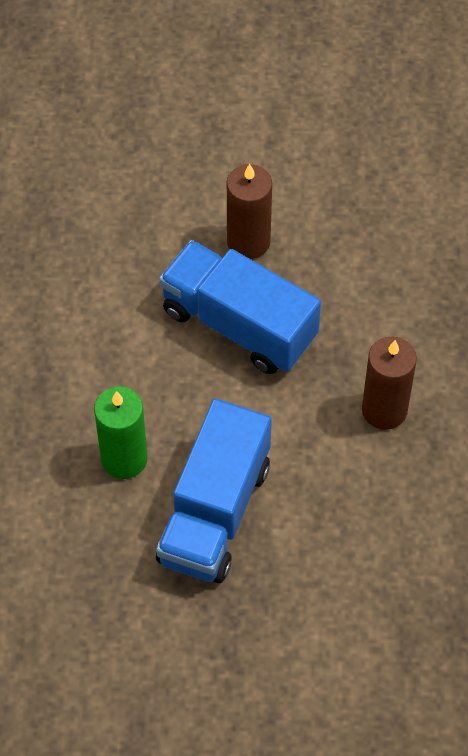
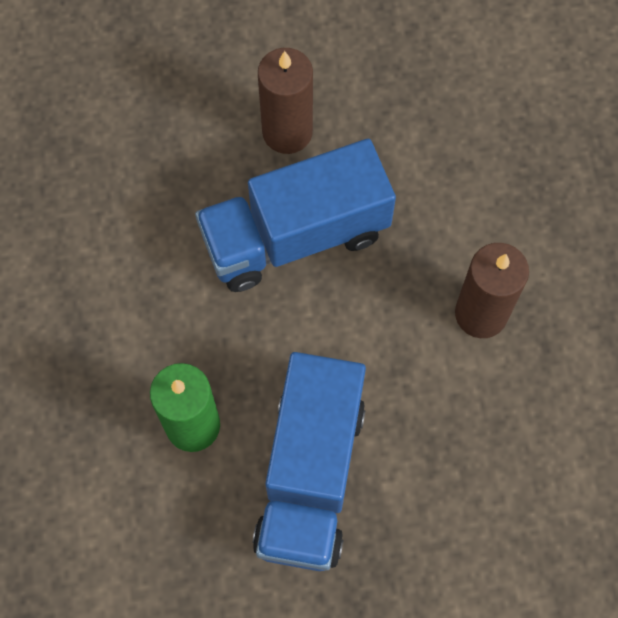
camera: 10 degrees left, 10 degrees up
(239, 324) = (295, 235): blue truck -> blue truck turned 45 degrees counterclockwise

